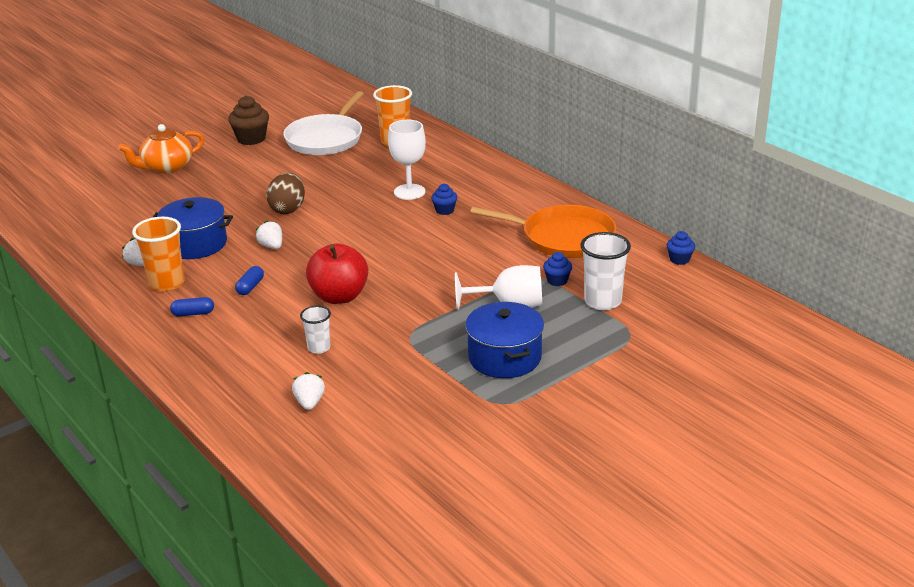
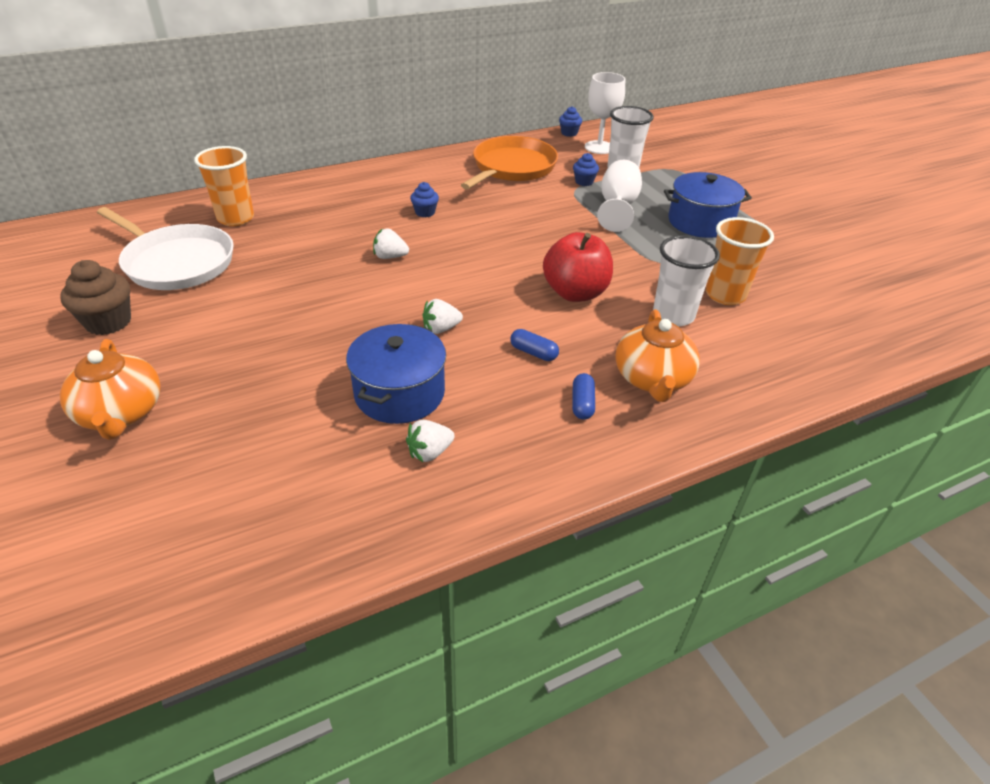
camera: 80 degrees left, 10 degrees up
(167, 283) = (497, 425): orange cup -> orange cup (725, 295)
(227, 342) = (652, 379): none -> orange teapot
(288, 209) = (352, 309): brown egg -> none
(309, 403) = (771, 330): white strawberry -> white strawberry (390, 257)
(319, 348) = (673, 315): white cup -> white cup, size x1.69
(409, 192) = (369, 226): white goblet -> white goblet (599, 147)

